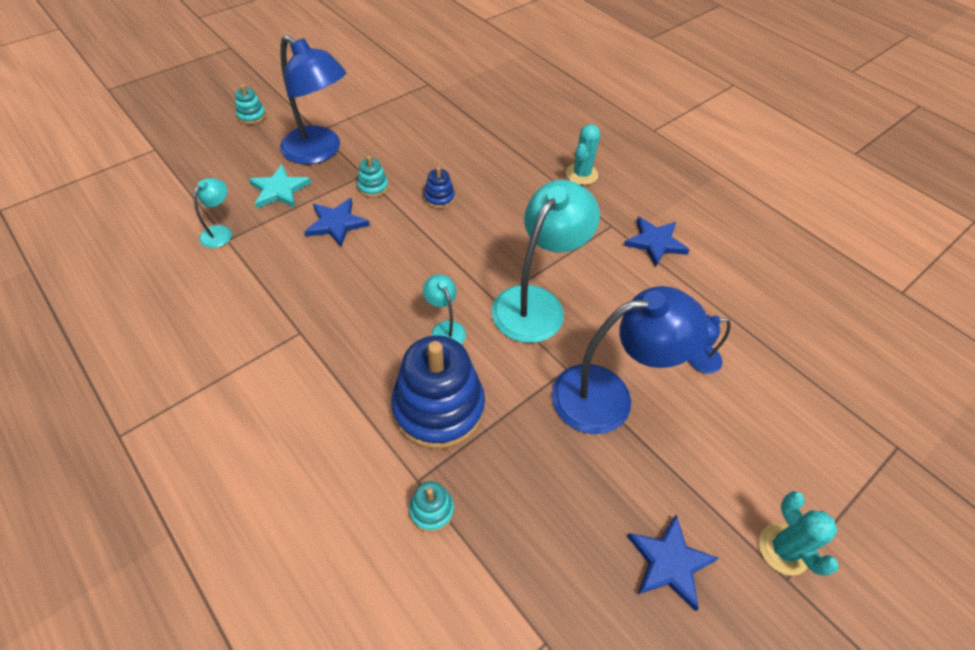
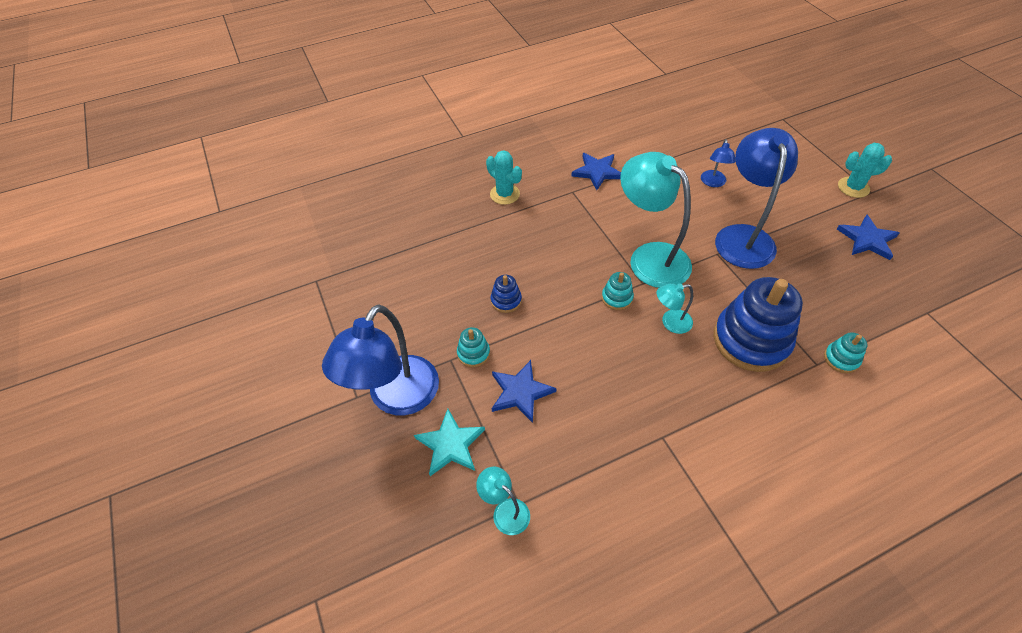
camera: 70 degrees left, 0 degrees up
(252, 116) = (294, 470): turquoise stacking toy -> turquoise stacking toy (617, 298)
(319, 151) = (396, 398): blue lamp -> blue lamp turned 150 degrees clockwise

